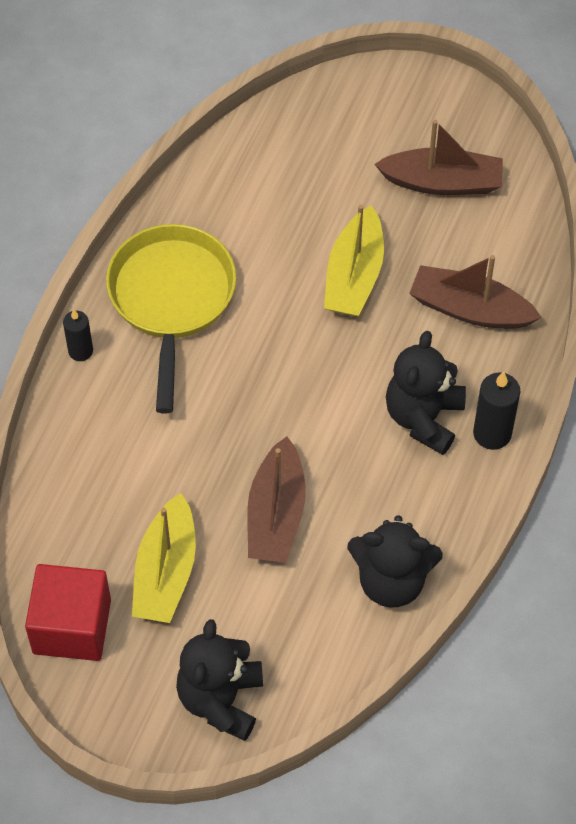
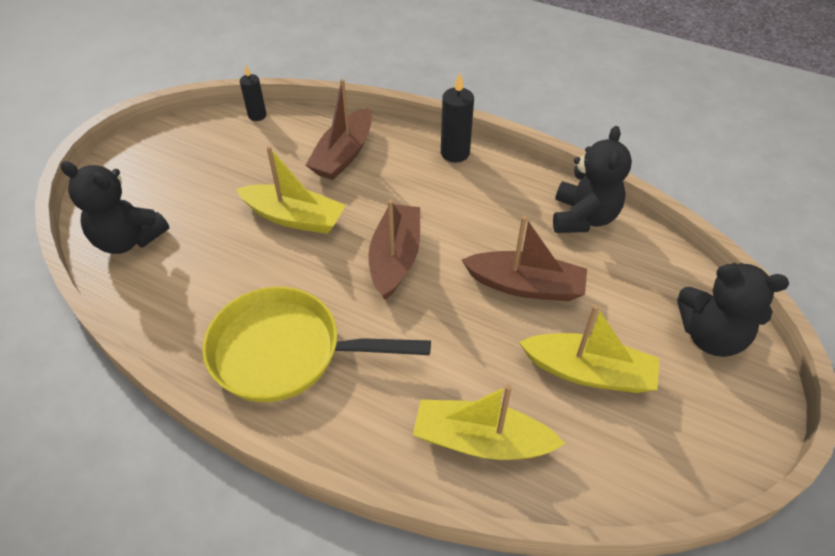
camera: 85 degrees left, 10 degrees down
(72, 626) = (658, 459): red cube -> none
(80, 351) = (330, 439): black candle -> black candle (257, 115)
(84, 474) = (481, 441): none -> yellow boat
(423, 417) = (438, 188): black teddy bear -> black teddy bear (128, 239)
(442, 182) = (220, 159): brown boat -> brown boat (395, 258)

